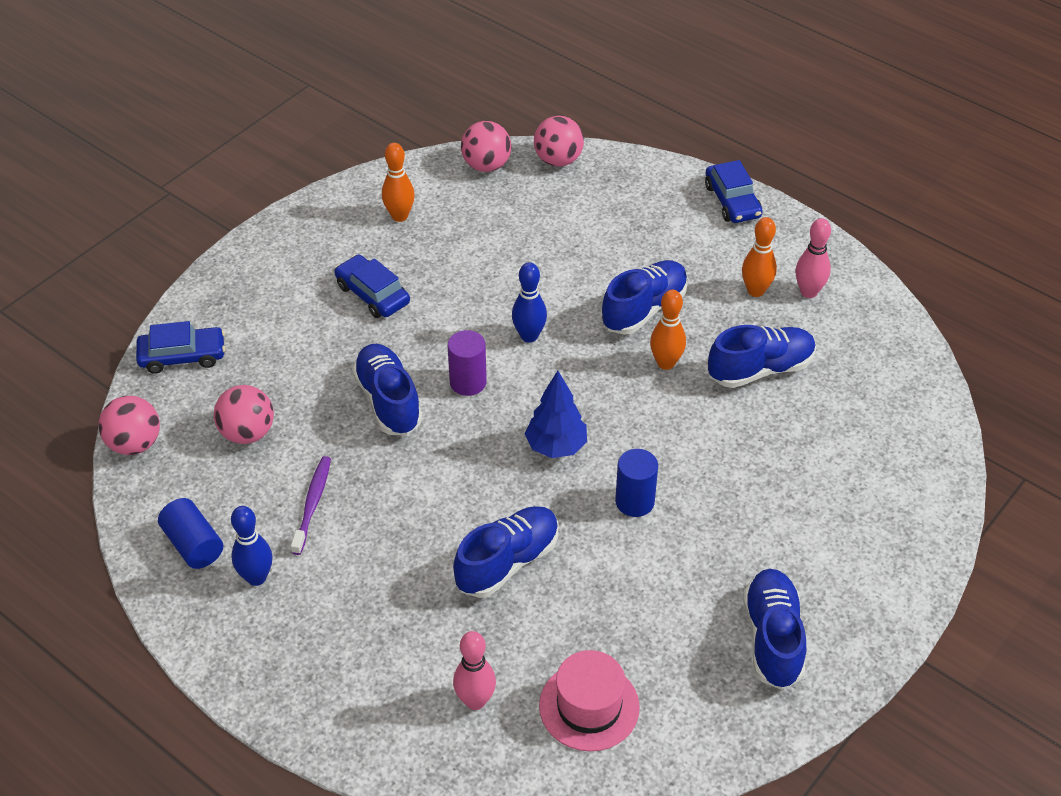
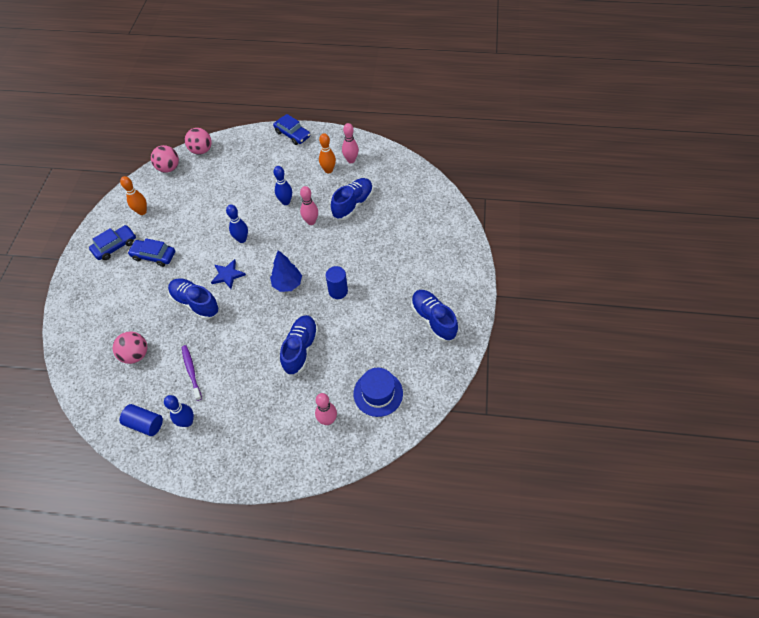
camera: 30 degrees left, 10 degrees up
(135, 444) = (80, 390): pink ball -> none
(182, 356) = (76, 334): blue car -> blue car (115, 246)
(468, 382) = (227, 275): purple cylinder -> blue star
(589, 706) = (378, 393): pink hat -> blue hat
(644, 309) = (286, 202): blue shoe -> blue bowling pin
(666, 363) = (311, 221): orange bowling pin -> pink bowling pin

